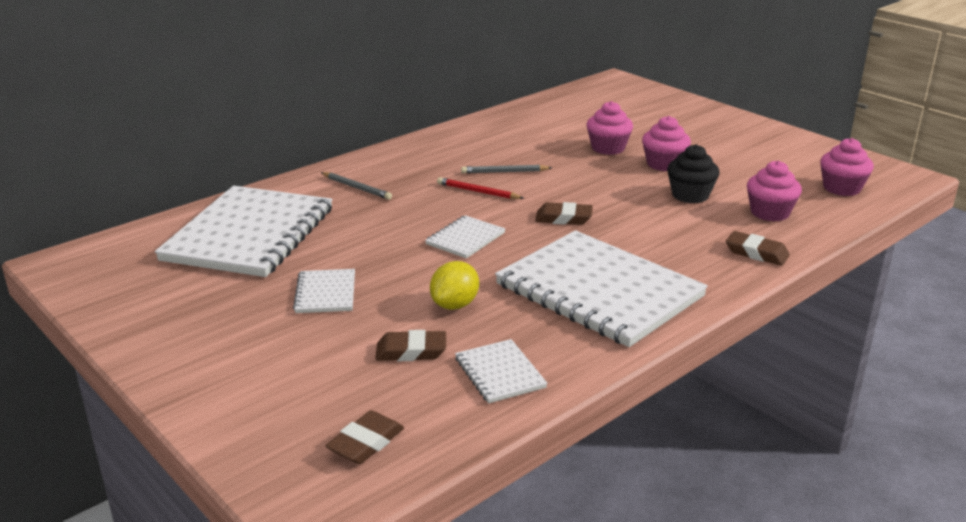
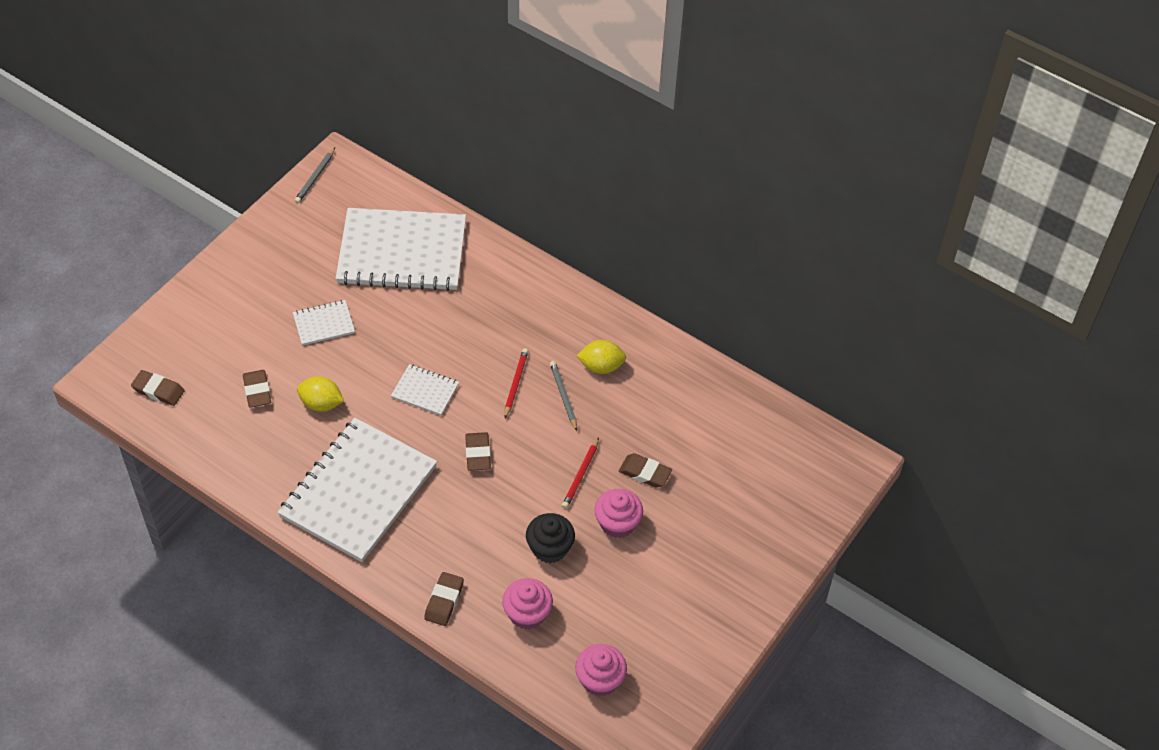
camera: 75 degrees right, 25 degrees up
(357, 188) = (501, 296): grey pencil -> grey pencil (315, 177)
(475, 153) = (601, 366): none -> yellow lemon
(500, 373) = (239, 445): white notebook -> none
(604, 174) = (580, 475): none -> red pencil
(608, 148) = (645, 473): pink cupcake -> brown eraser

